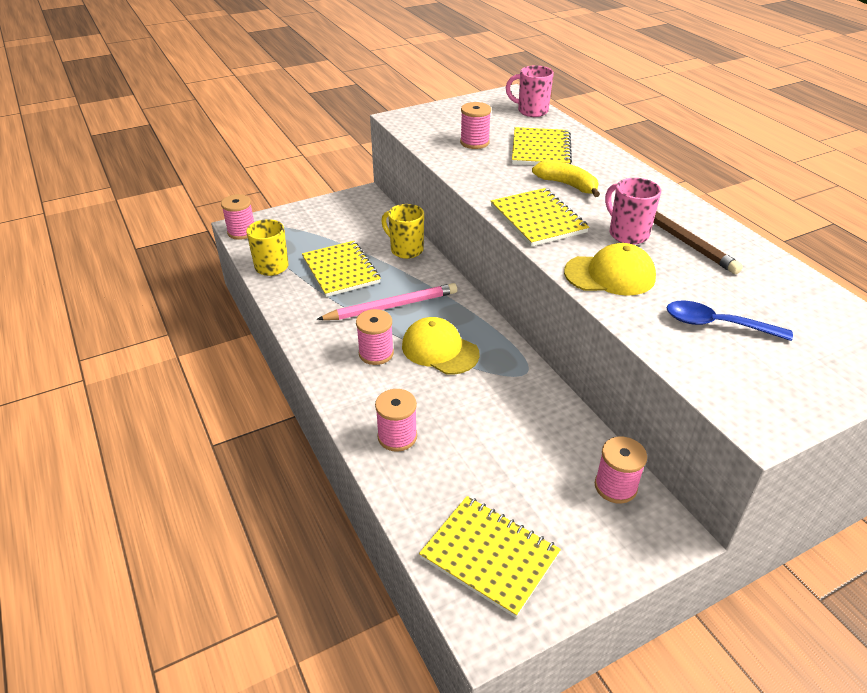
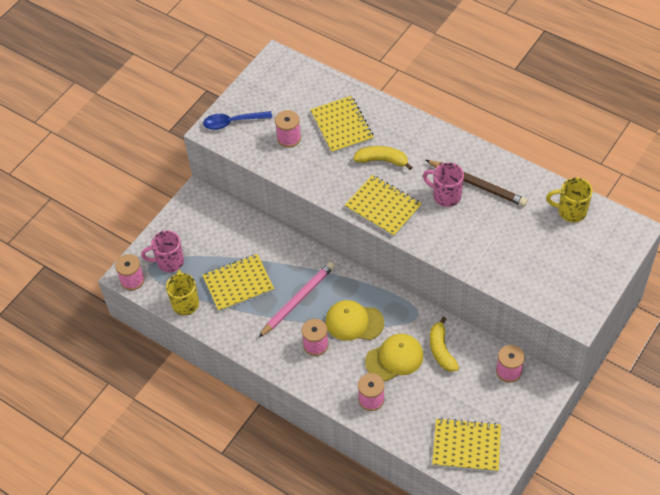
camera: 25 degrees left, 15 degrees up
(340, 270) = (238, 284): yellow notebook -> yellow notebook turned 60 degrees counterclockwise
(405, 250) = (270, 241): yellow mug -> yellow mug (570, 211)
(531, 111) = (306, 77): pink mug -> pink mug (169, 262)
(531, 422) = (441, 350): none -> yellow banana
(610, 275) = (453, 240): yellow cap -> yellow cap (394, 358)
(717, 325) = (530, 255): blue spoon -> blue spoon (233, 122)

